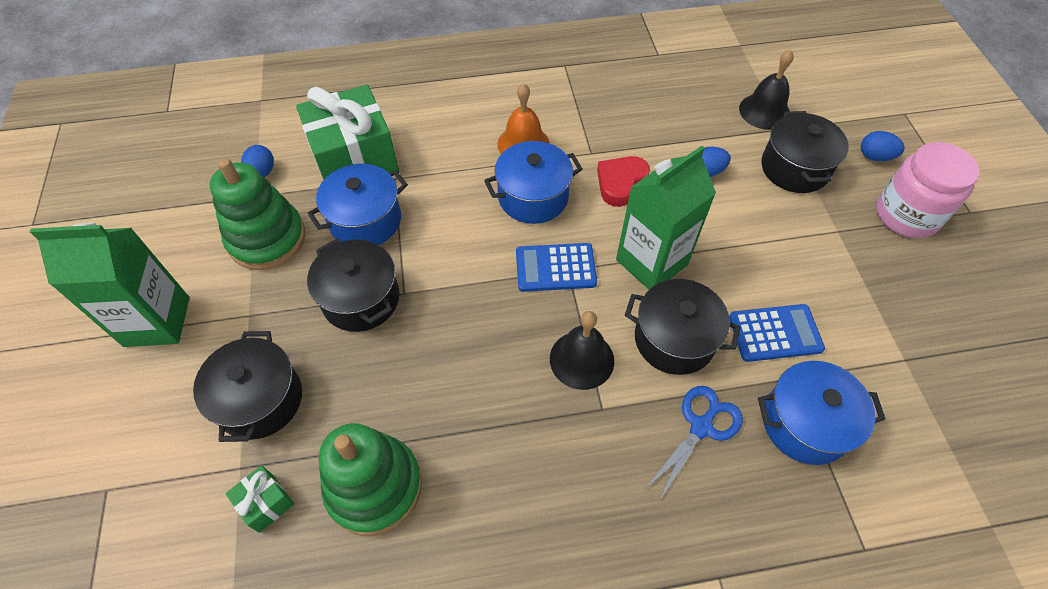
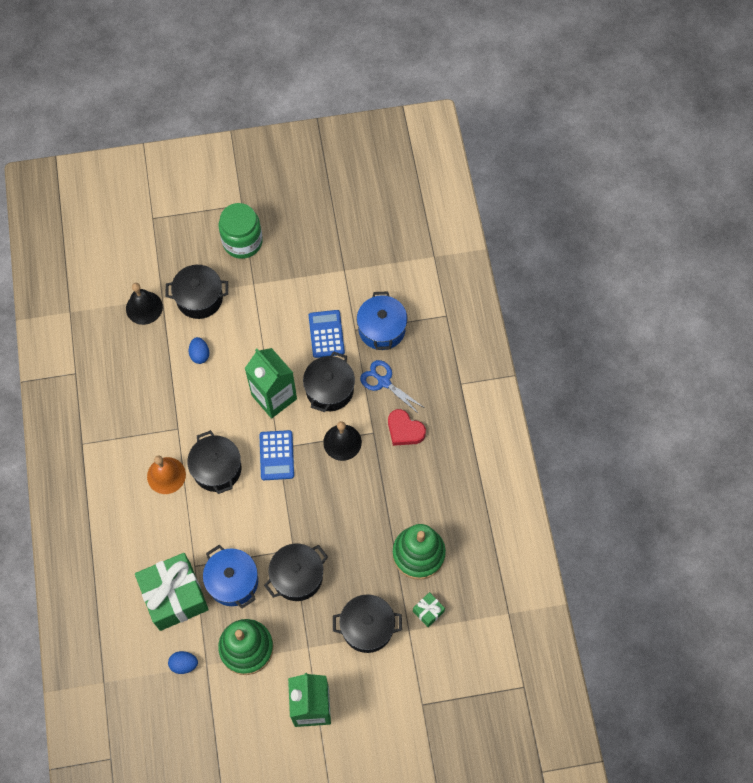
camera: 90 degrees left, 10 degrees up
(533, 197) = (217, 469): blue pot -> black pot
(620, 183) = (207, 411): red heart -> red heart (404, 430)
(875, 157) = (192, 247): blue egg -> none
(906, 215) = (242, 242): pink jar -> green jar

